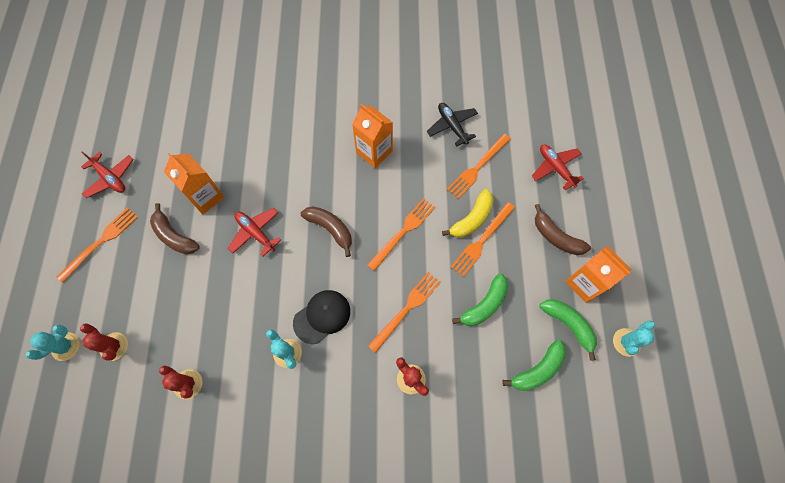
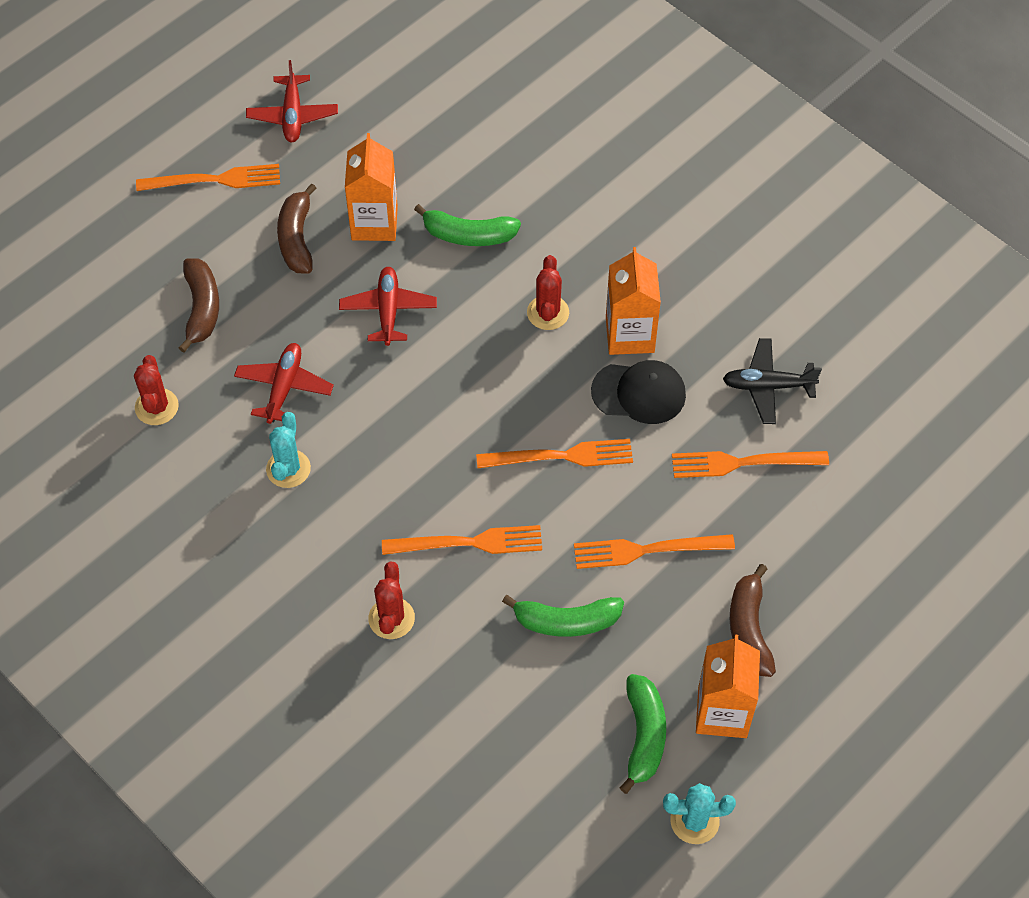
camera: 45 degrees right, 10 degrees down
(65, 346) = (77, 261): turquoise cactus -> none
(114, 346) = (122, 303): red cactus -> red cactus (548, 313)
(322, 316) = (365, 465): black cap -> black cap (639, 393)
(330, 229) = (478, 379): brown banana -> brown banana (202, 308)
(452, 126) = (768, 386): black plane -> black plane turned 105 degrees counterclockwise
(472, 219) = (663, 515): yellow banana -> none
(537, 370) = (548, 745): green banana -> green banana (468, 235)
(555, 168) = (849, 551): red plane -> red plane (284, 387)

